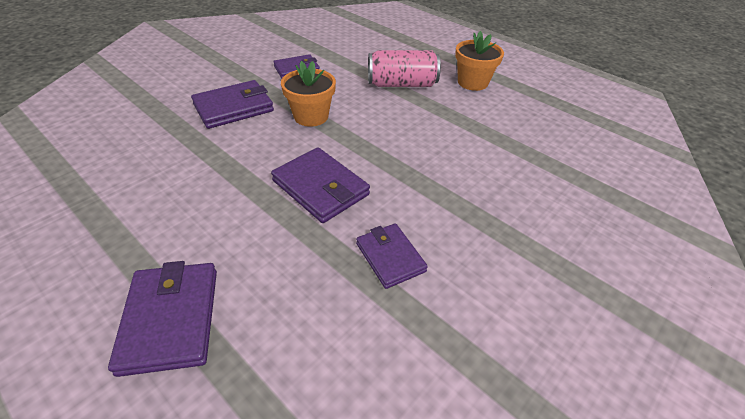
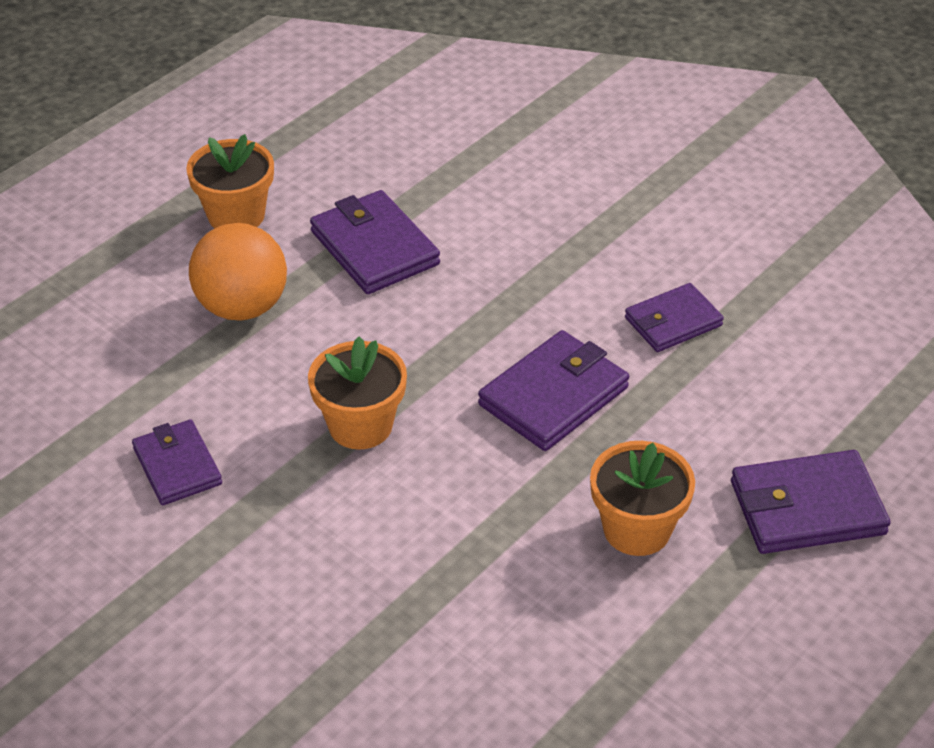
camera: 90 degrees left, 0 degrees up
(194, 216) = (637, 529): none -> orange flower pot
(233, 108) = (335, 542): purple wallet -> purple wallet (374, 248)
(402, 84) = (242, 307): pink can -> orange ball

